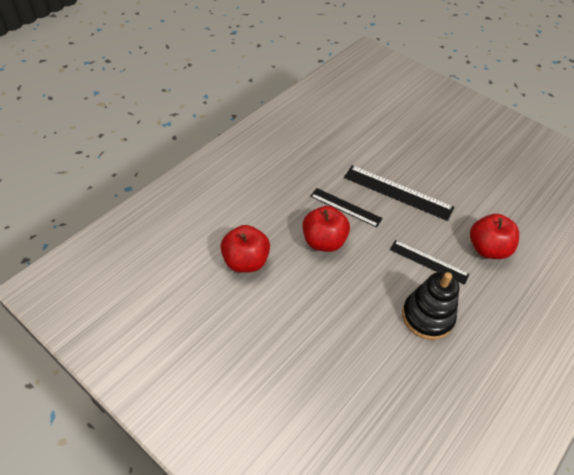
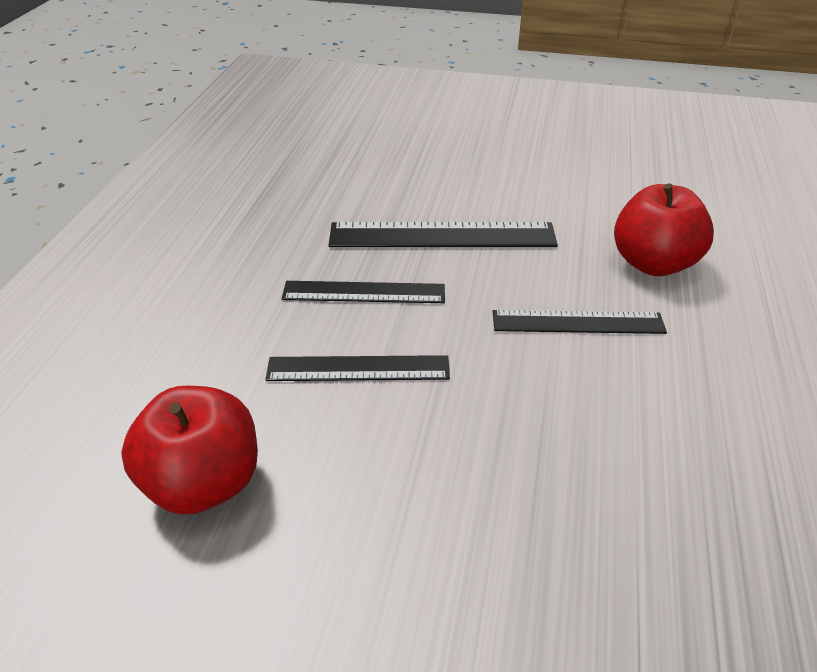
camera: 25 degrees left, 10 degrees down
(323, 241) = (358, 368): red apple -> black ruler
(427, 317) = (652, 419): black stacking toy -> none

